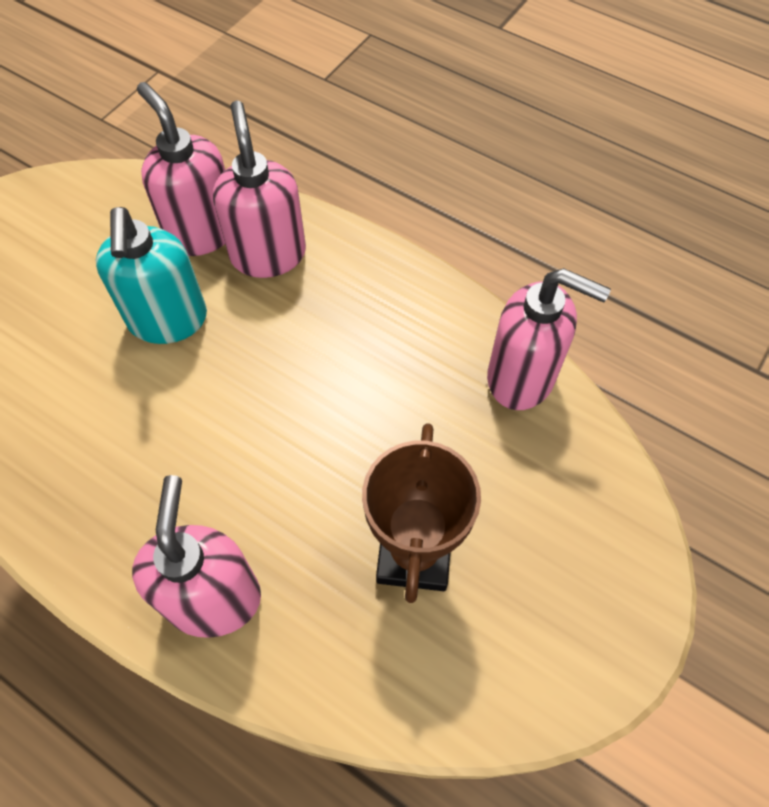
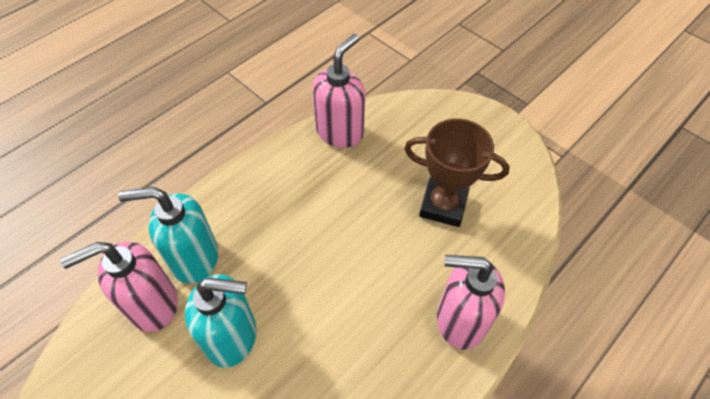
camera: 80 degrees left, 5 degrees down
(268, 254) = (194, 258): pink soap dispenser -> turquoise soap dispenser

